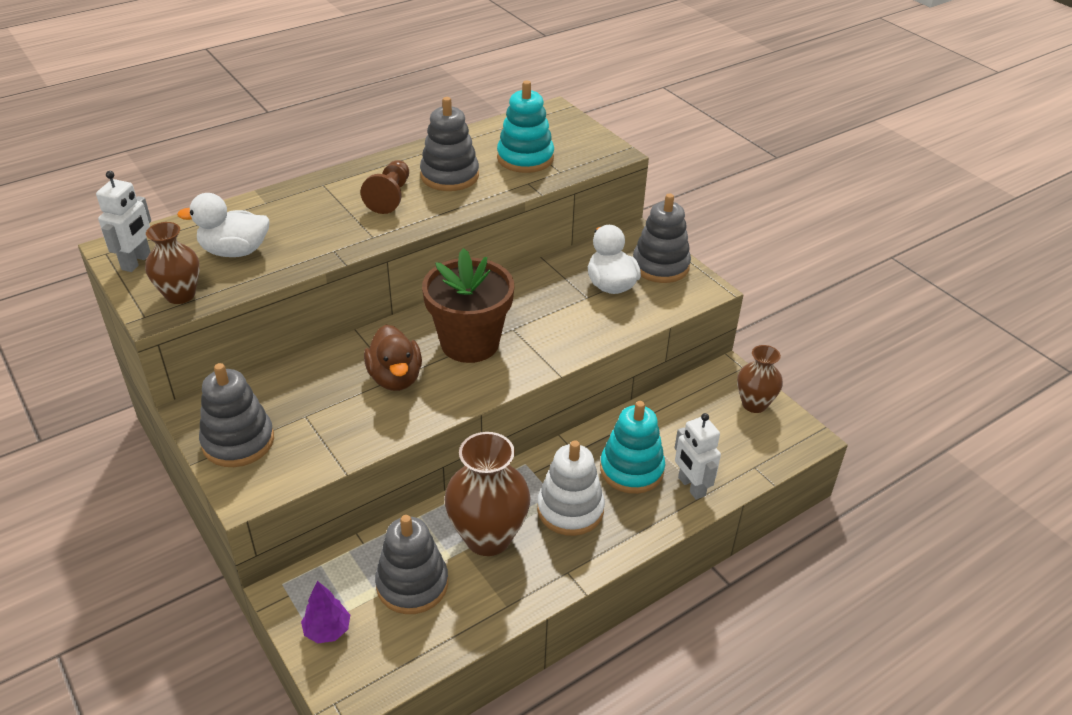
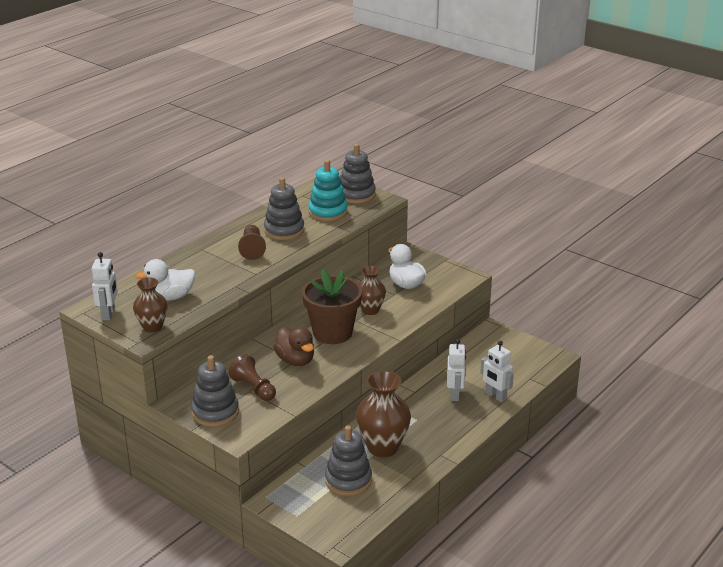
camera: 15 degrees left, 10 degrees down
(313, 412) = (254, 388): none -> brown pawn
(327, 630) = (308, 513): purple tree -> none
(570, 509) = (427, 423): white stacking toy -> none
(631, 469) = (455, 394): turquoise stacking toy -> white robot
(660, 266) = (432, 268): grey stacking toy -> grey stacking toy (356, 195)
(754, 404) = (515, 344): brown vase -> brown vase (370, 310)

